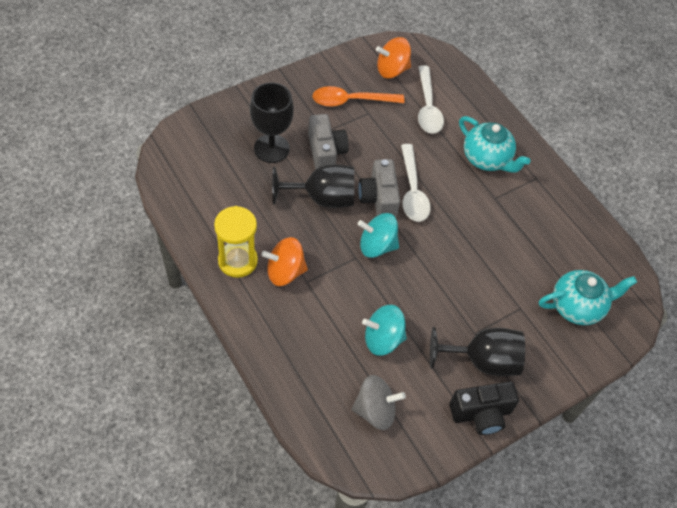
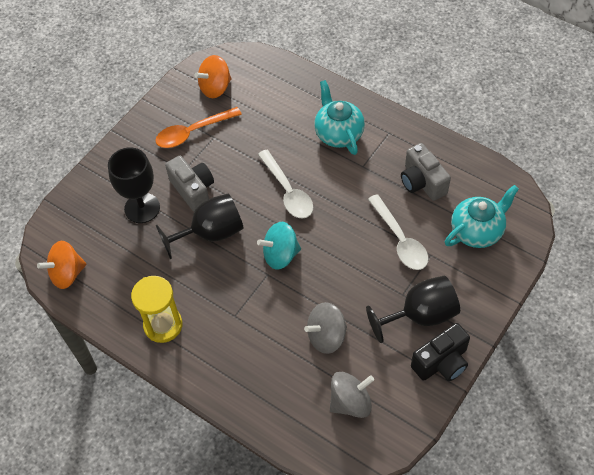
camera: 15 degrees left, 0 degrees up
(285, 272) = (210, 316): orange spinning top -> orange spinning top (67, 274)
(379, 198) = (261, 211): grey camera -> grey camera (422, 182)
(383, 339) = (326, 336): turquoise spinning top -> grey spinning top
(427, 107) = (264, 109): white spoon -> white spoon (400, 240)
(487, 159) = (338, 134): turquoise teapot -> turquoise teapot turned 135 degrees counterclockwise

